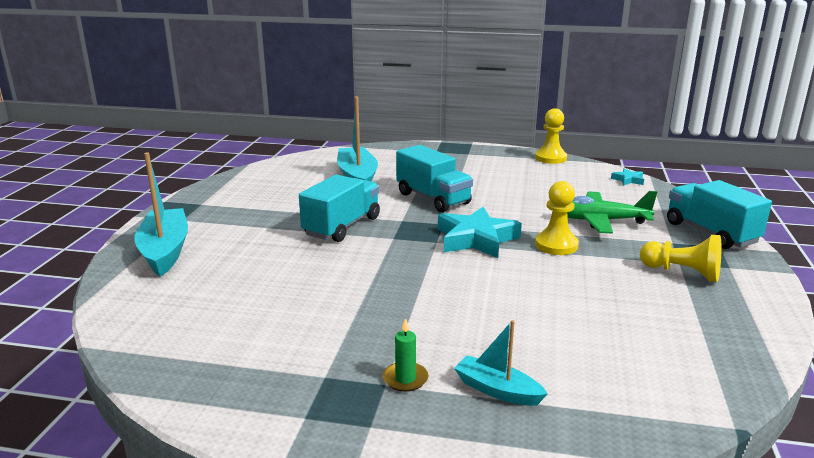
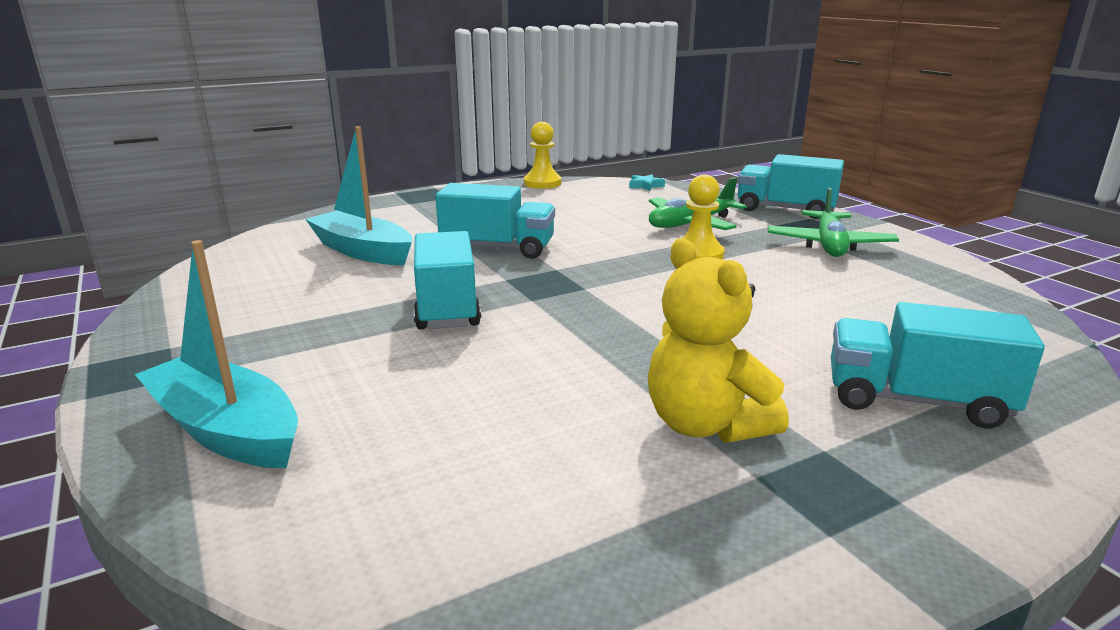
camera: 40 degrees left, 0 degrees up
(350, 342) = (705, 425): none -> yellow teddy bear
(405, 379) = (830, 433): green candle -> none
(476, 239) = (618, 272): turquoise star -> none
(497, 390) = (916, 401): turquoise boat -> turquoise truck
(682, 273) = (829, 245): yellow pawn -> green plane

